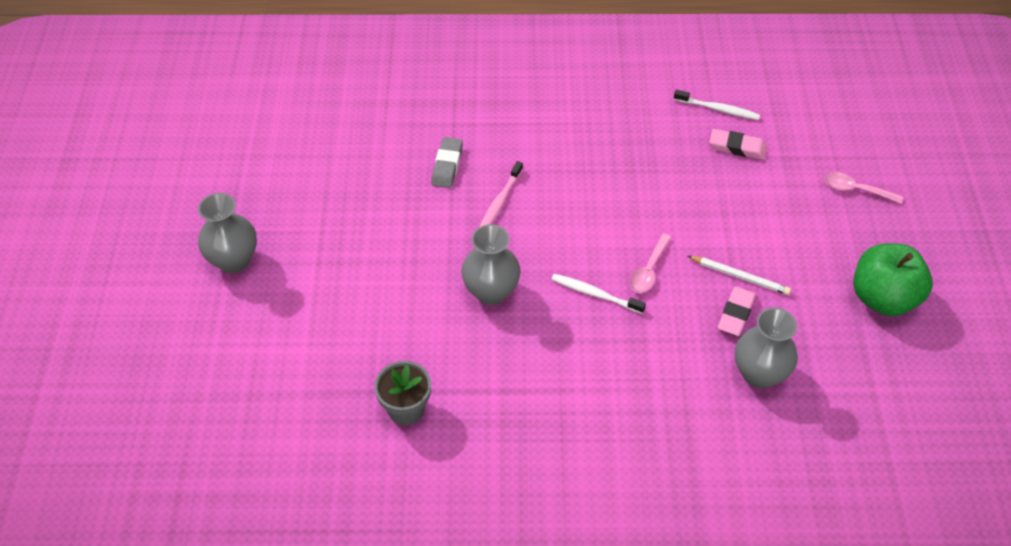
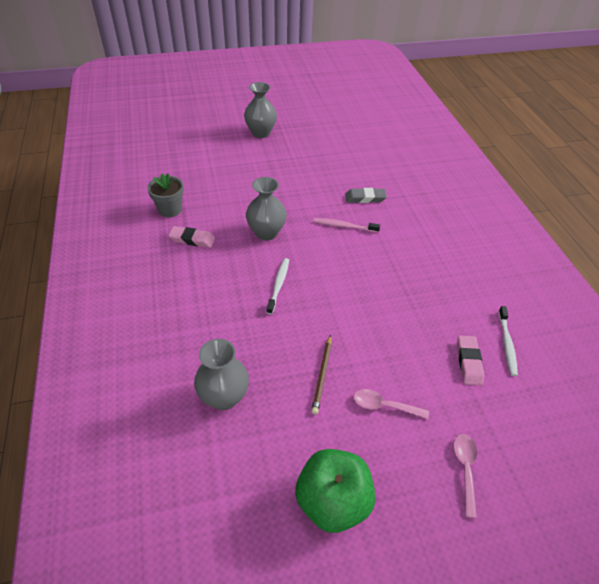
camera: 75 degrees right, 5 degrees down
(649, 270) = (310, 313): pink spoon -> pink spoon (384, 406)
(736, 314) = (282, 375): pink eraser -> pink eraser (192, 239)
(739, 276) = (322, 375): white pencil -> brown pencil

